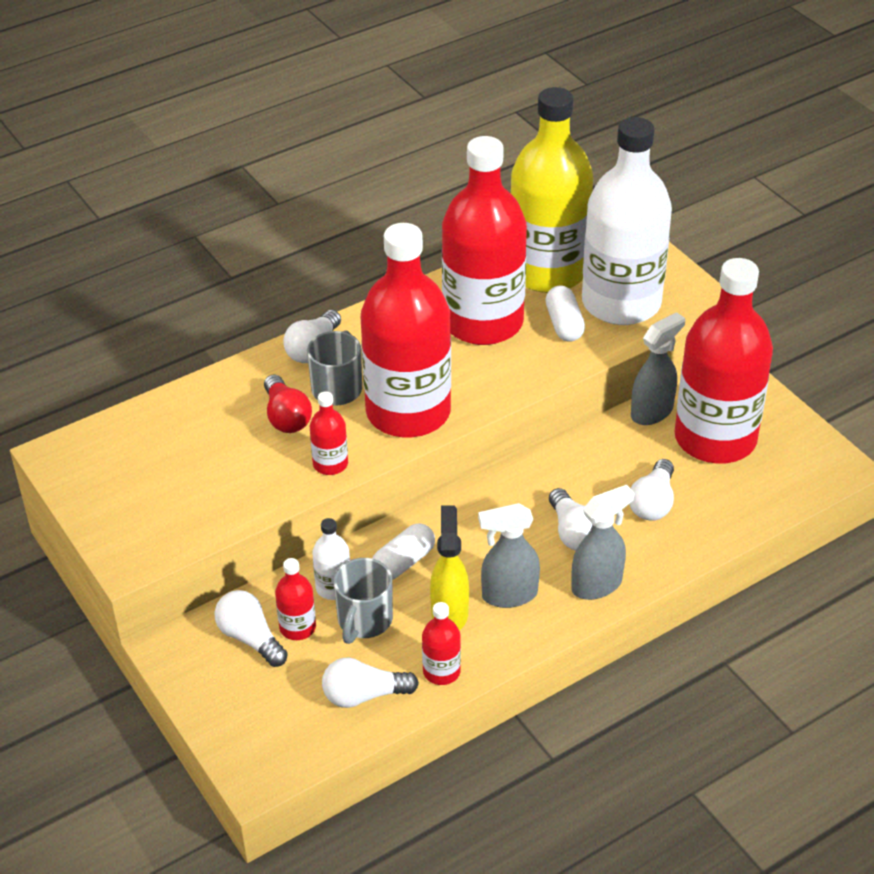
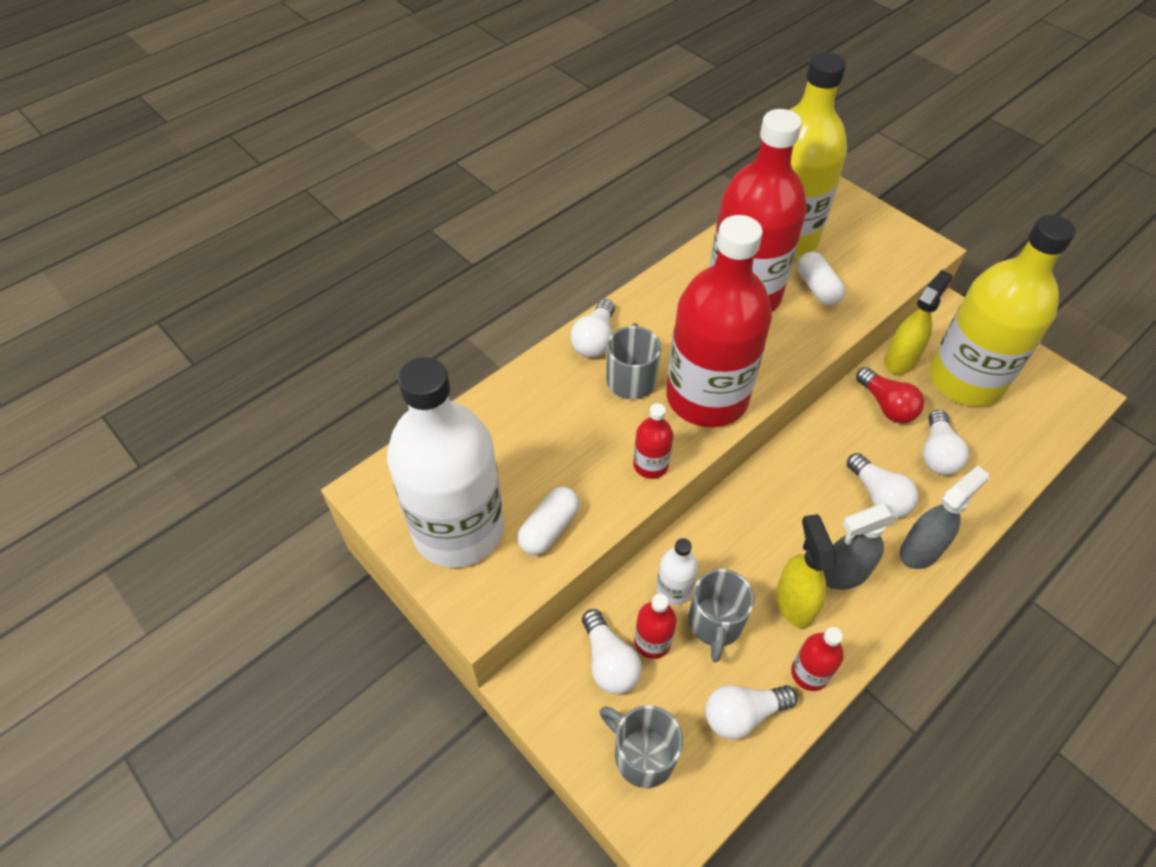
camera: 10 degrees left, 10 degrees up
(250, 638) = (609, 662): white light bulb -> white light bulb turned 150 degrees counterclockwise
(257, 713) = (642, 755): none -> grey mug
(286, 417) = (591, 417): red light bulb -> red light bulb (886, 405)
(403, 562) = (732, 550): white capsule -> white capsule (549, 528)
(621, 303) = (859, 261): white bottle -> white bottle (458, 529)
(652, 412) = (901, 360): grey spray bottle -> yellow spray bottle
(715, 438) = (965, 380): red bottle -> yellow bottle

